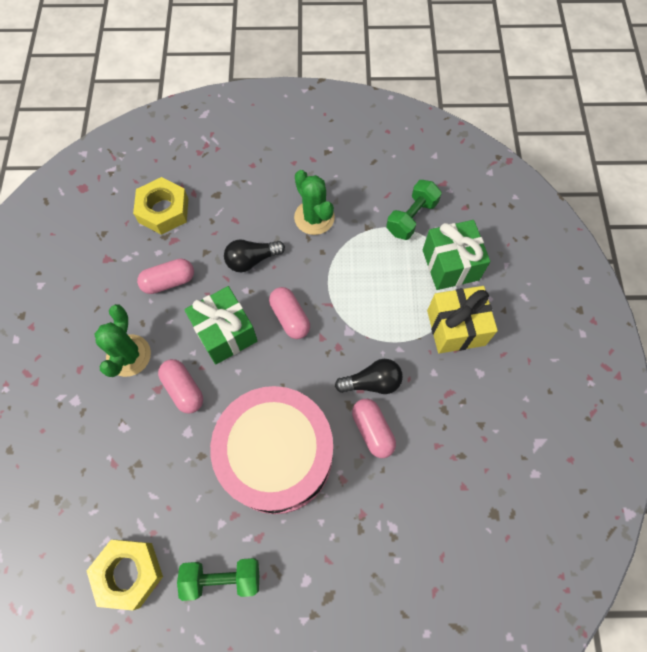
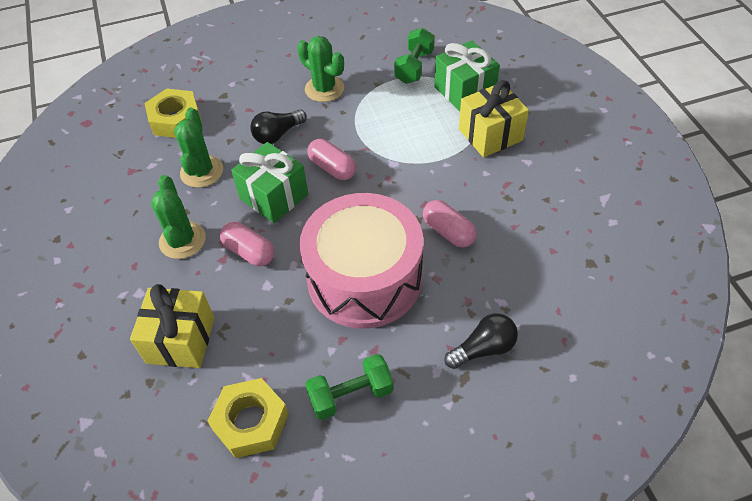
camera: 15 degrees left, 15 degrees down
(95, 465) = (181, 340): none -> yellow gift
(169, 281) = (202, 172): pink capsule -> green cactus
(372, 382) = (432, 195): black light bulb -> black light bulb (483, 349)

